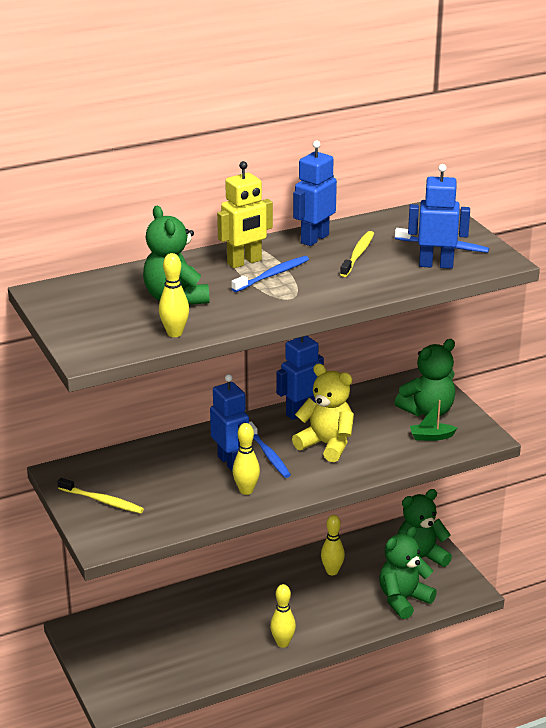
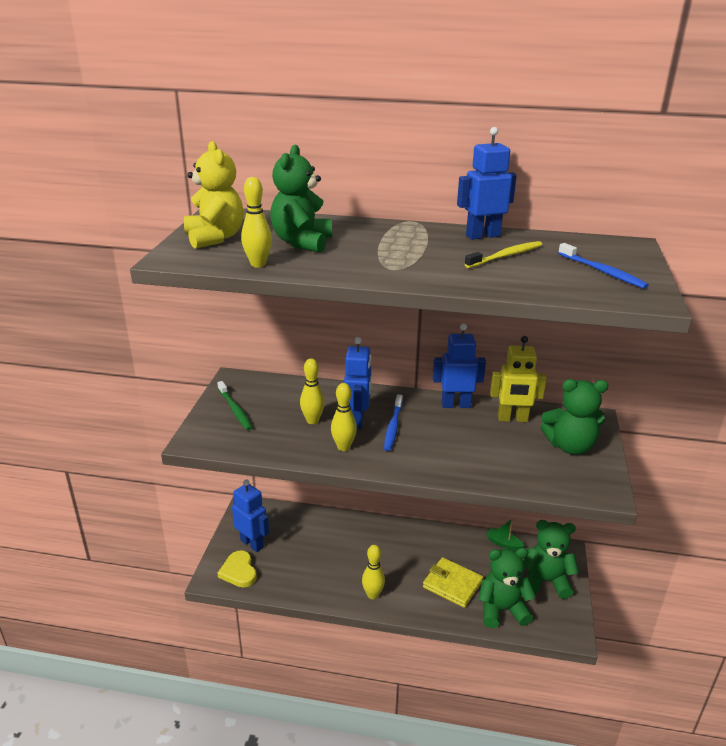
camera: 35 degrees right, 0 degrees up
(102, 501) = (235, 410): yellow toothbrush -> green toothbrush
(134, 687) = (239, 571): none -> yellow heart
(244, 262) = (397, 235): yellow robot -> yellow robot (512, 419)
(272, 275) = (405, 249): blue toothbrush -> none
(326, 445) = (449, 438): yellow teddy bear -> yellow teddy bear (215, 238)
(332, 571) = (463, 556): yellow bowling pin -> yellow bowling pin (312, 420)
(344, 600) = (452, 584): none -> yellow wallet
(431, 437) = (551, 470): green boat -> green boat (503, 543)
(436, 264) = (573, 283): blue robot -> blue robot (252, 543)

